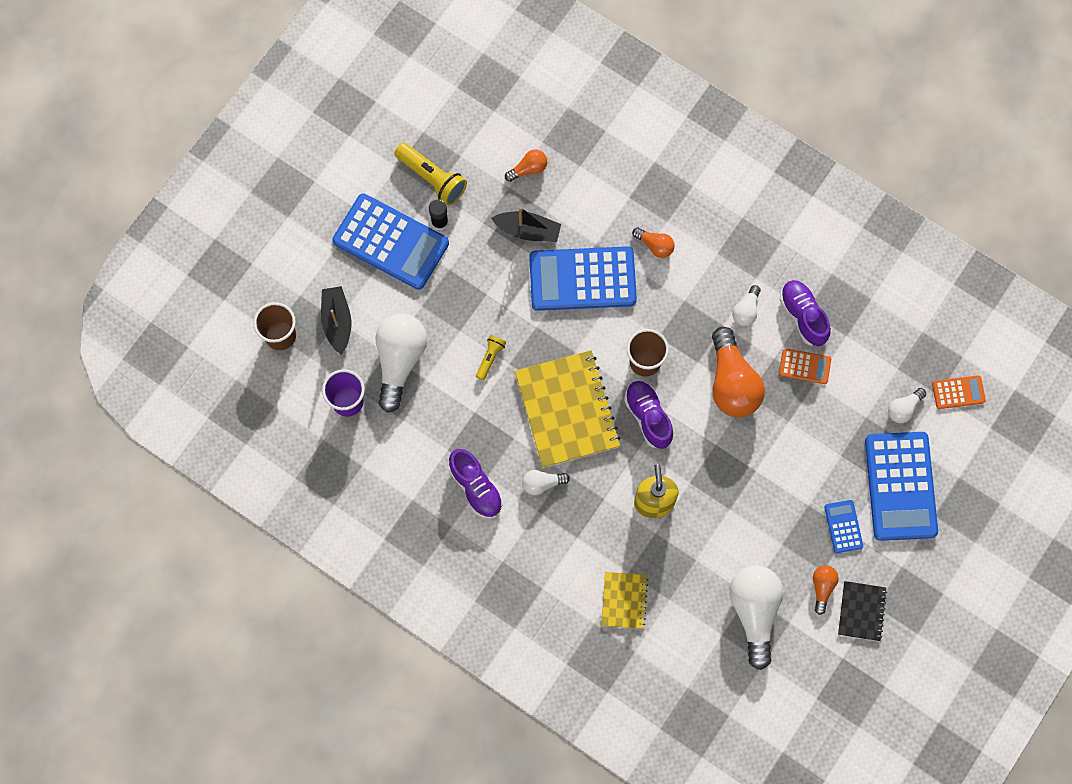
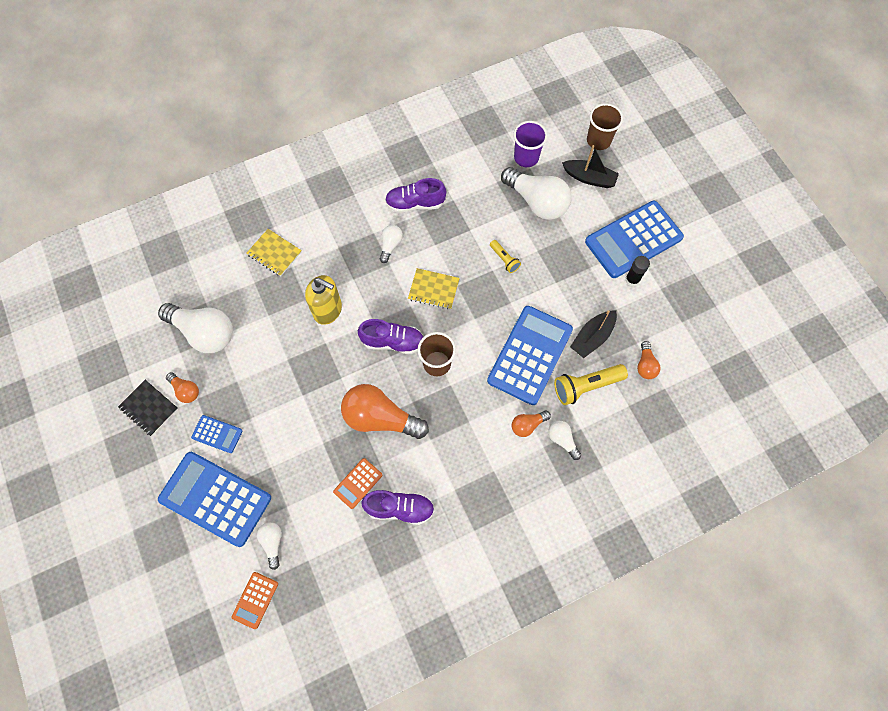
camera: 120 degrees right, 5 degrees down
(432, 178) = (672, 292): yellow flashlight -> yellow flashlight (586, 386)
(567, 410) = (433, 289): yellow notebook -> yellow notebook, size x0.51
(746, 310) = (432, 465): white light bulb -> white light bulb (562, 440)

